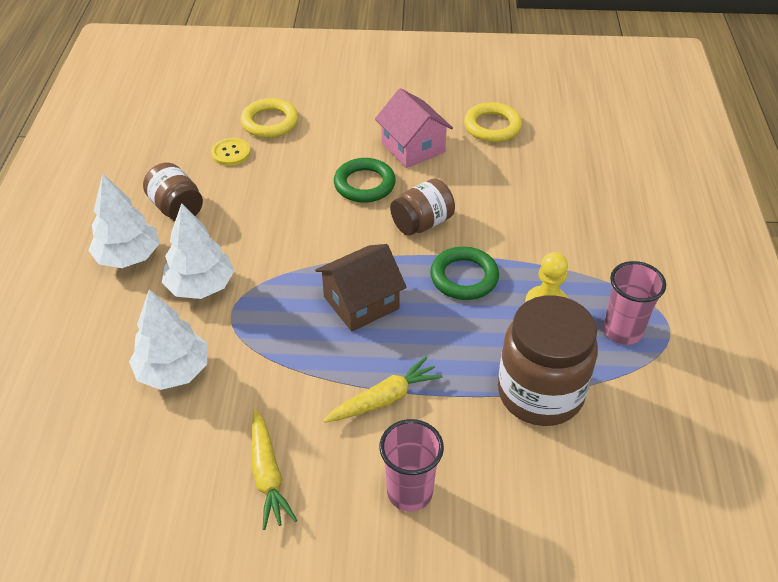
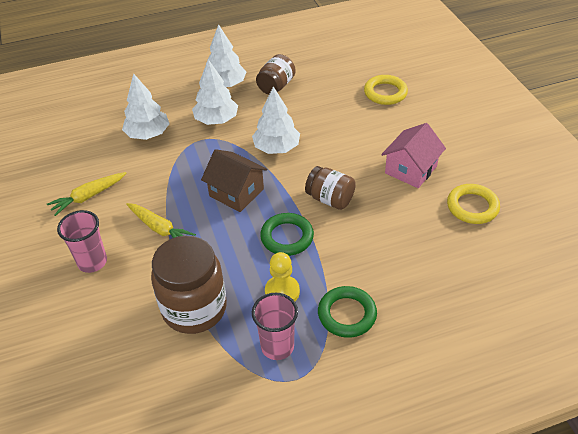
camera: 70 degrees right, 0 degrees up
(231, 153) = (341, 88): yellow button -> none
(302, 242) = (276, 148): none -> white tree
(364, 184) = (352, 158): green ring -> green ring (347, 314)

